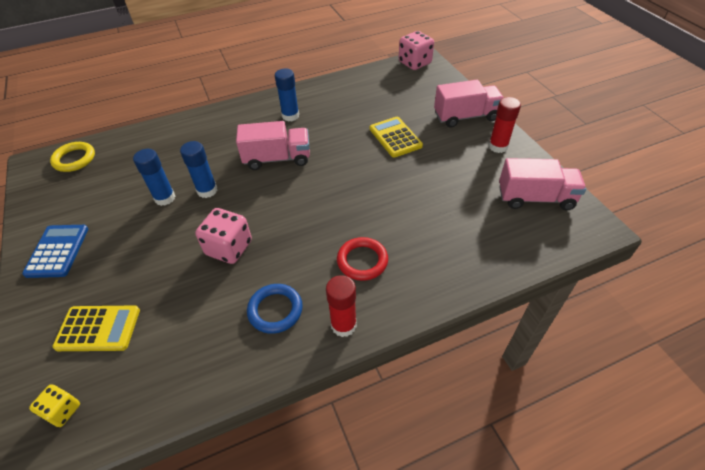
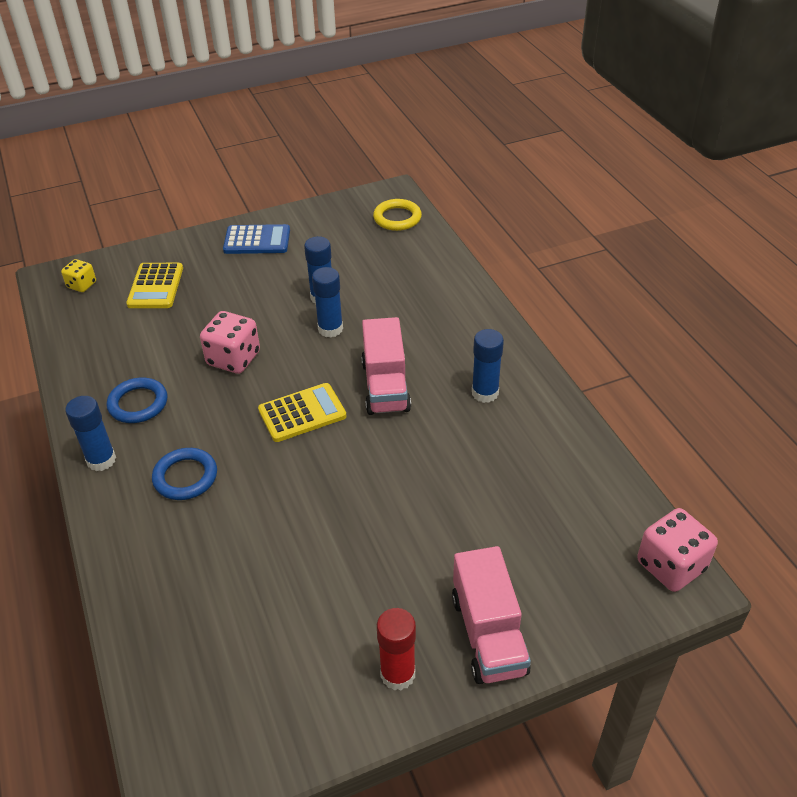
camera: 90 degrees right, 5 degrees down
(343, 325) = (101, 460): red glue stick -> blue glue stick
(362, 261) = (185, 477): red ring -> blue ring
(395, 137) = (428, 522): yellow calculator -> yellow calculator (302, 413)
(535, 198) = (260, 707): pink truck -> none

